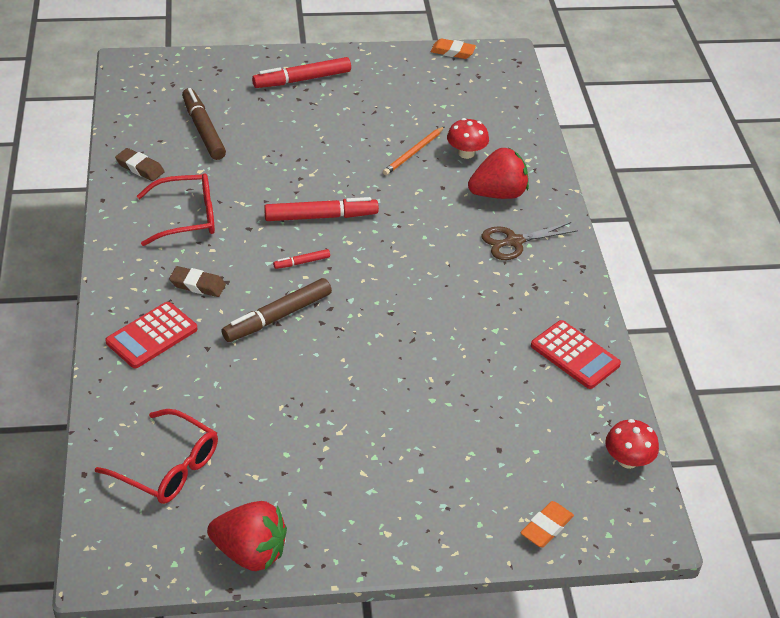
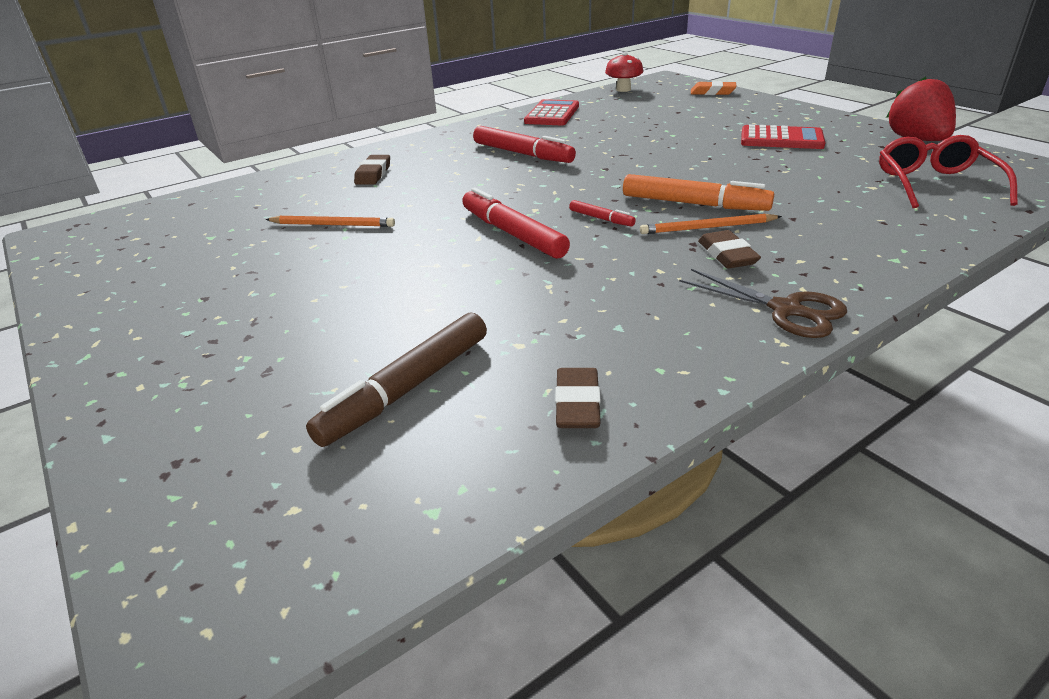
camera: 115 degrees left, 10 degrees down
(151, 335) = (839, 248): red calculator -> red calculator (781, 139)
(188, 217) = (629, 309): red glasses -> none
(238, 300) = (707, 228): none -> orange pencil
(277, 317) = (694, 204): brown marker -> orange marker
(302, 79) = (182, 354): red marker -> red marker (522, 154)
(452, 52) = (55, 266): orange eraser -> none
(466, 153) = (310, 202): red mushroom -> none
(498, 194) = (373, 174): red strawberry -> brown eraser
(514, 242) = (441, 154): brown scissors -> brown scissors (785, 310)

